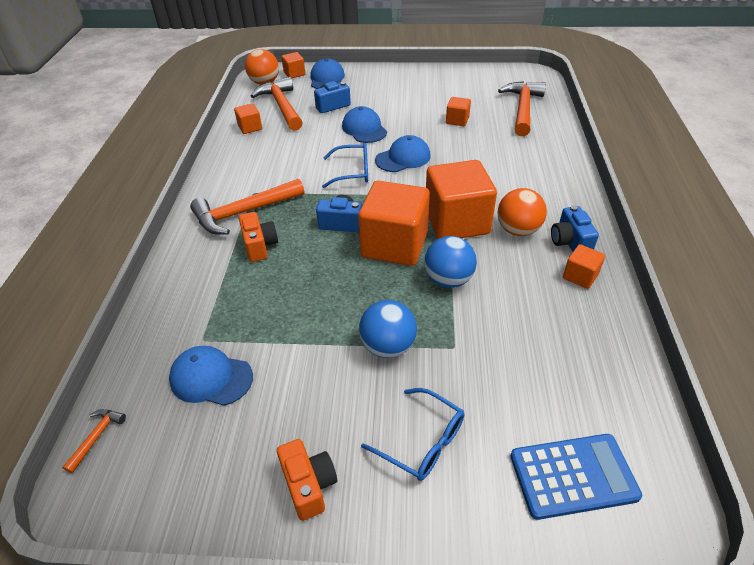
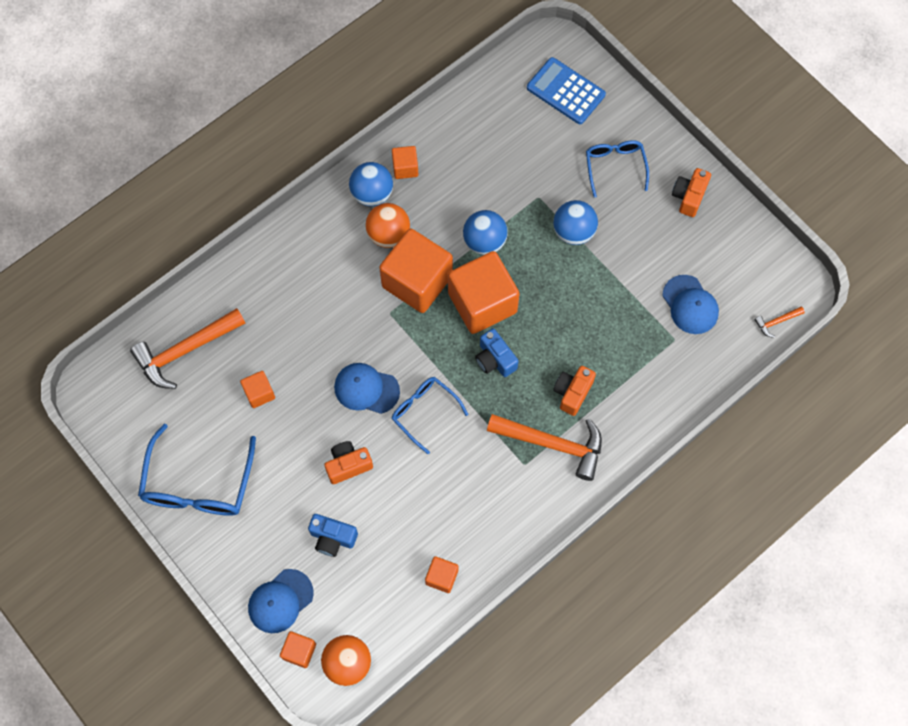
camera: 135 degrees left, 25 degrees up
(281, 106) = (377, 589): orange hammer -> none
(364, 129) = (348, 465): blue cap -> orange camera
(428, 82) = (198, 483): none -> blue glasses
(570, 242) = (372, 194): blue camera -> blue ball

